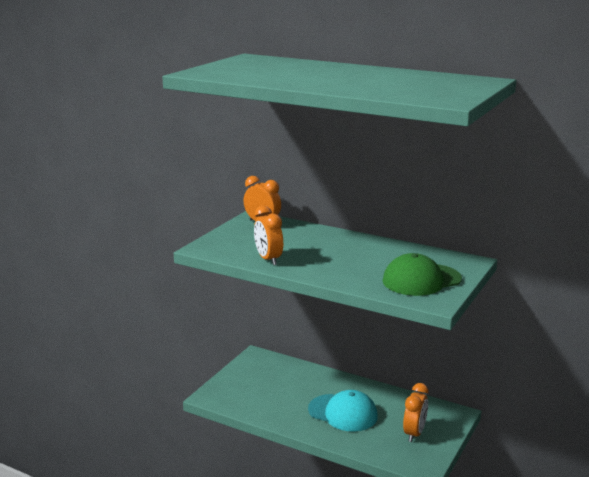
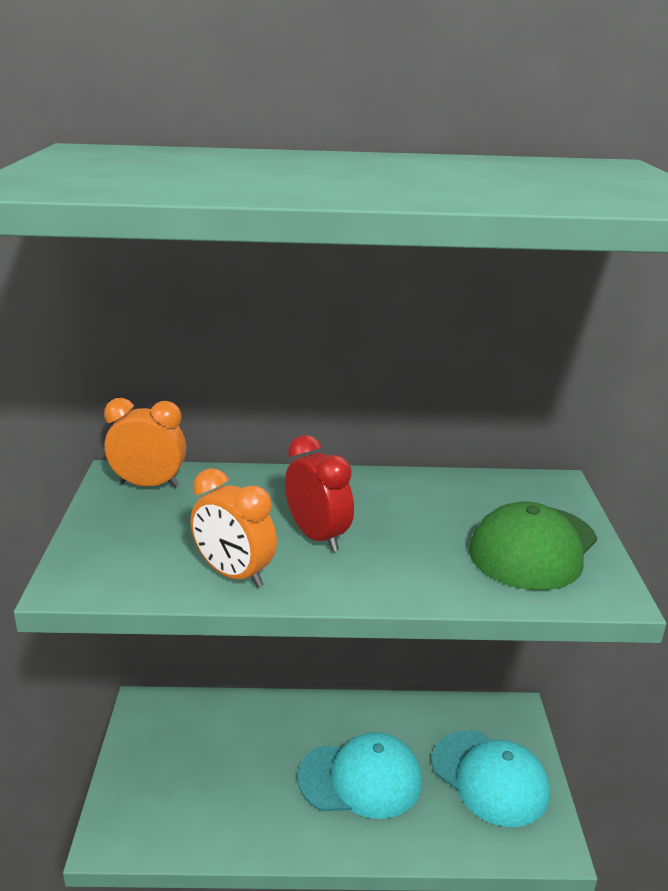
camera: 30 degrees left, 5 degrees up
(319, 255) = (317, 537): none -> red clock
(414, 433) = (489, 777): orange clock -> turquoise cap

